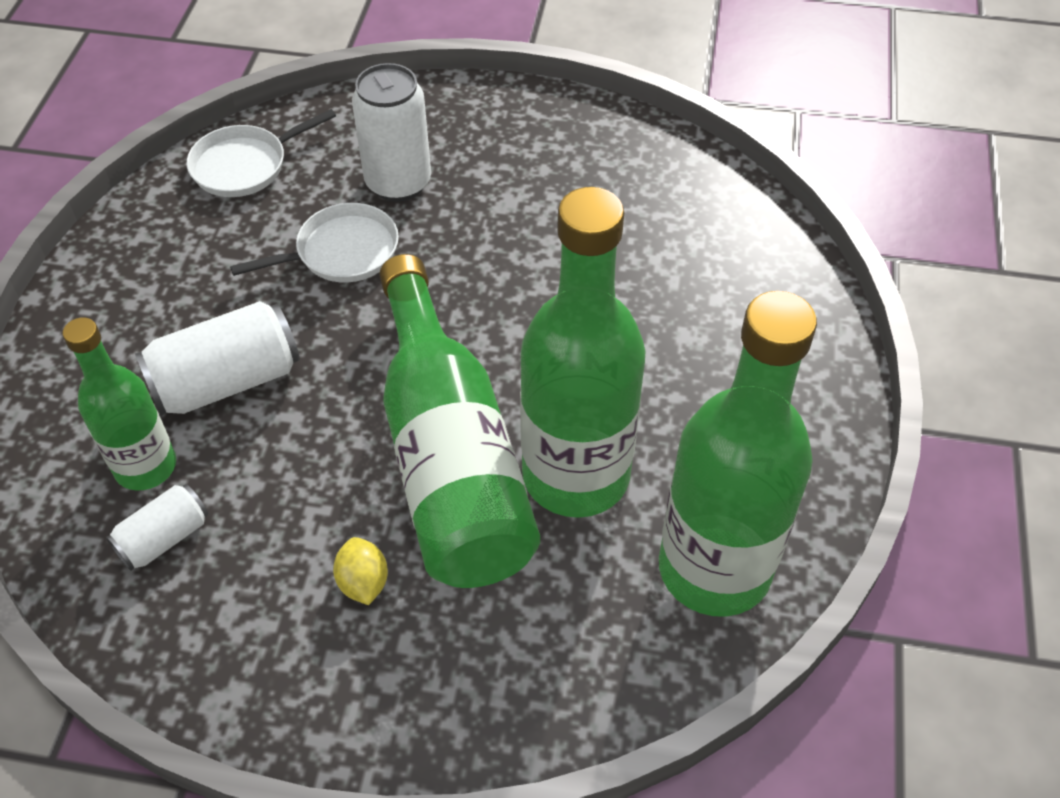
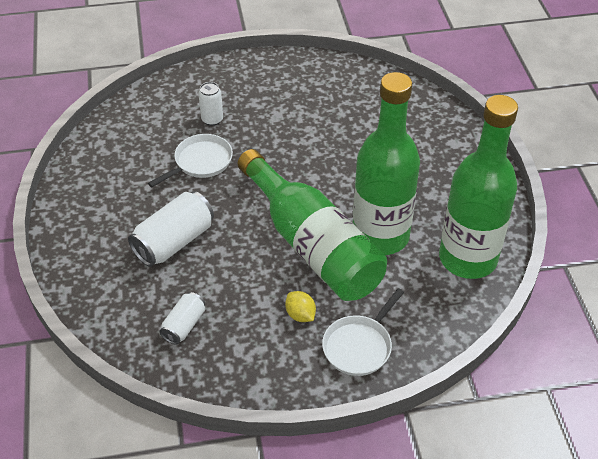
camera: 20 degrees left, 5 degrees down
(145, 466) = (153, 295): green bottle -> none
(245, 165) = (120, 131): white pan -> white pan (359, 346)
(398, 183) = (212, 120): white can -> white can, size x0.58

